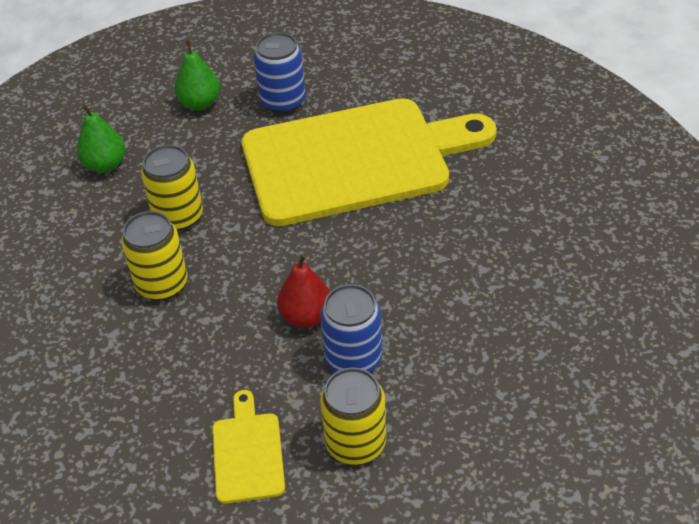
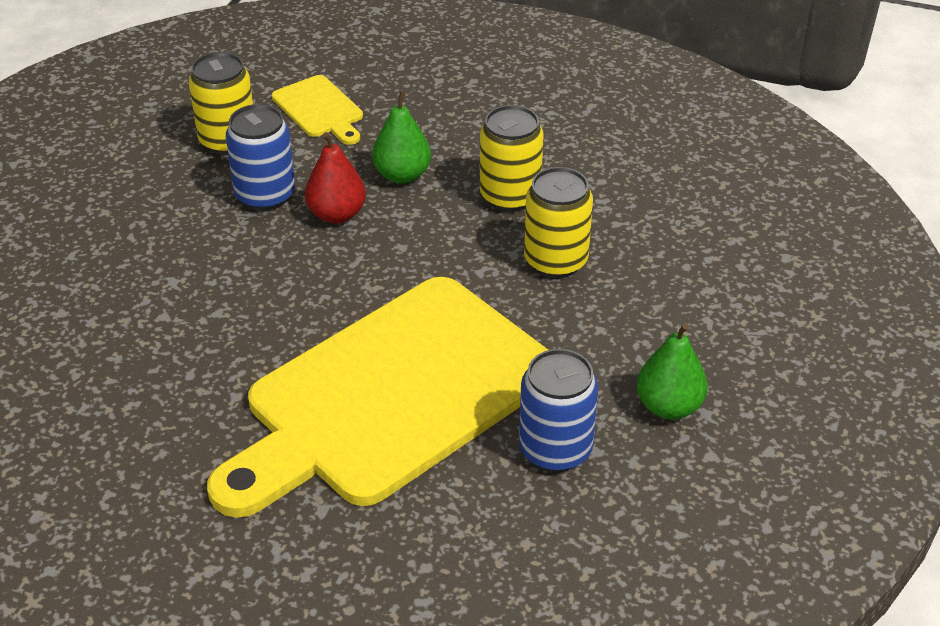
camera: 150 degrees right, 5 degrees down
(105, 165) = (702, 288): green pear -> green pear (402, 175)

